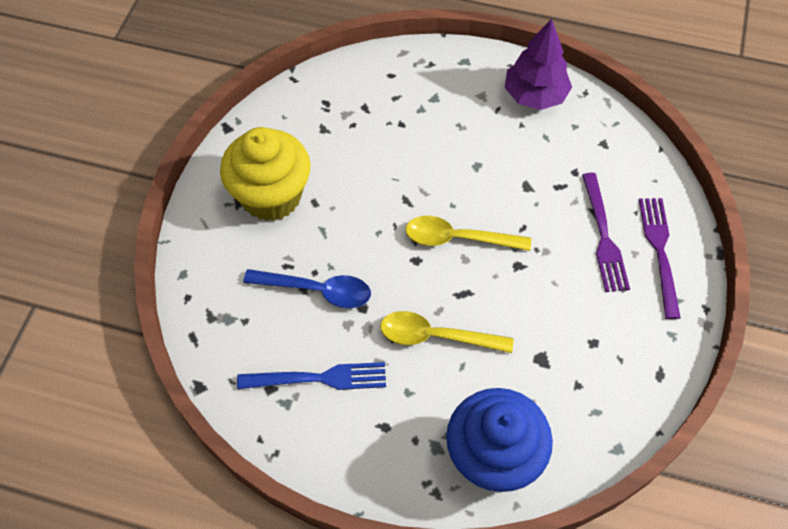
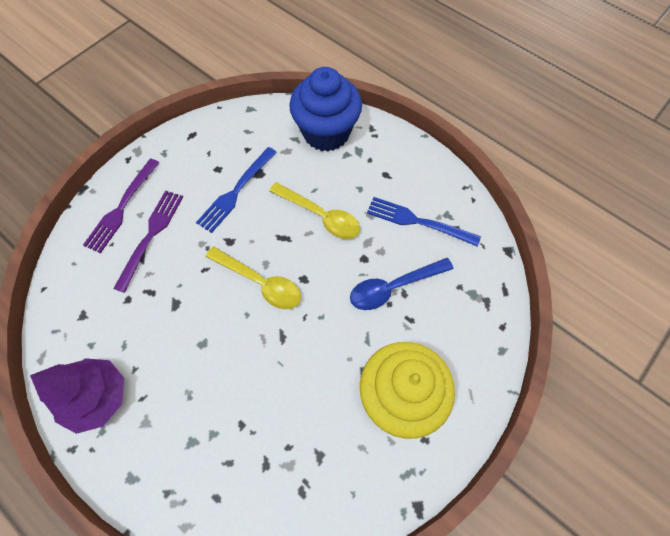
camera: 155 degrees left, 5 degrees up
(317, 290) = (393, 287): blue spoon -> blue spoon turned 60 degrees counterclockwise
(551, 323) = (236, 192): none -> blue fork

